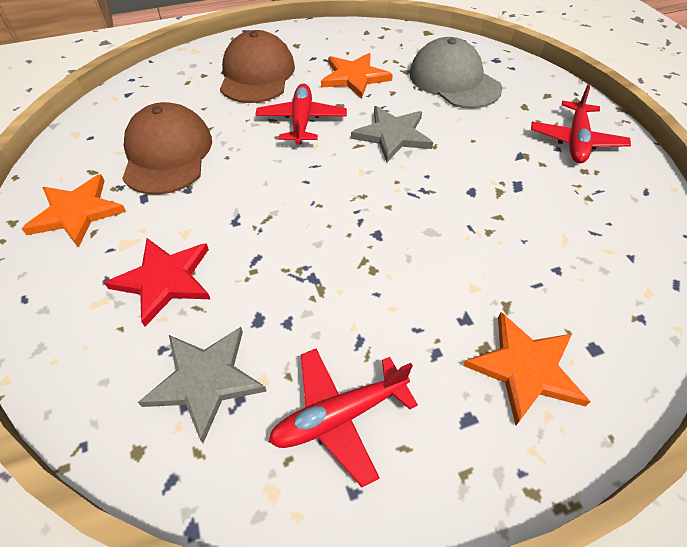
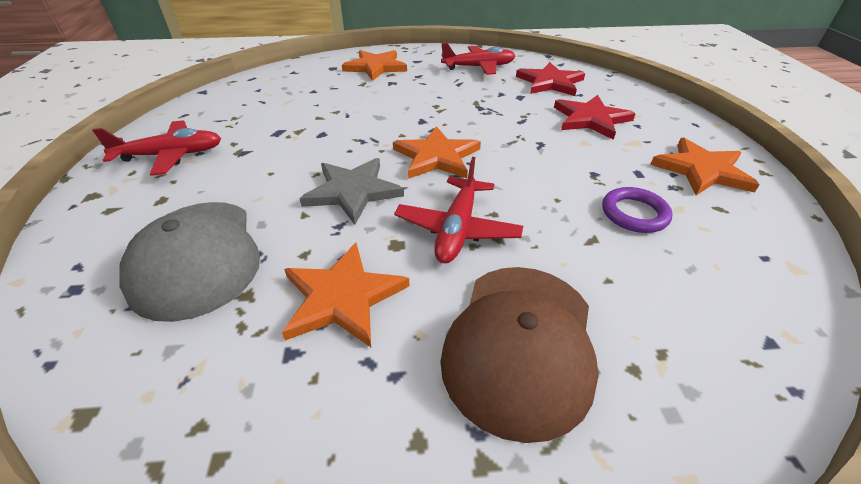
camera: 165 degrees left, 10 degrees down
(167, 154) = (634, 214): brown cap -> purple ring
(205, 380) = (550, 82): grey star -> red star
(339, 182) = (436, 157): none -> orange star
(576, 141) = (171, 155): red plane -> red plane turned 45 degrees clockwise

